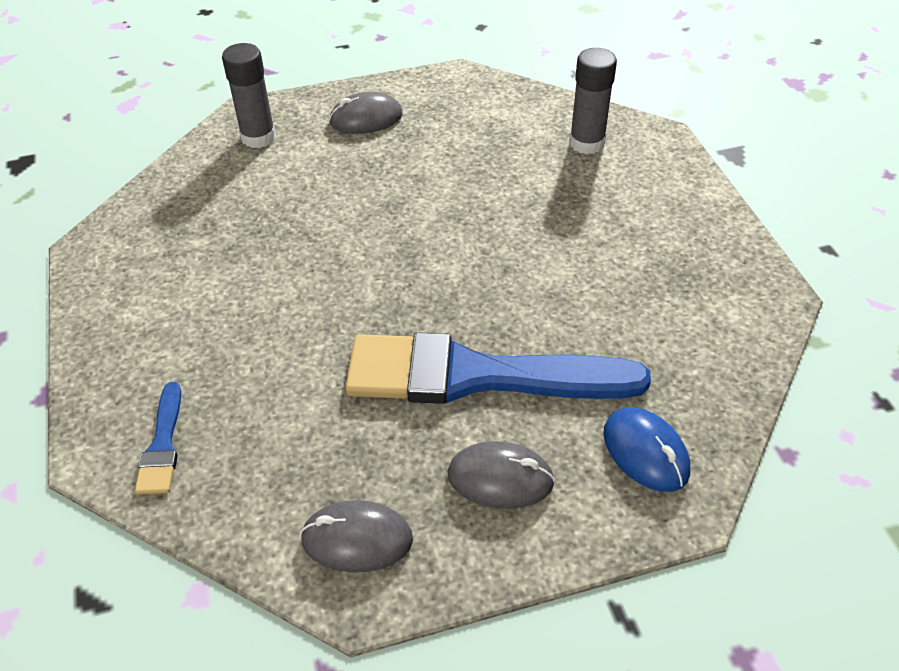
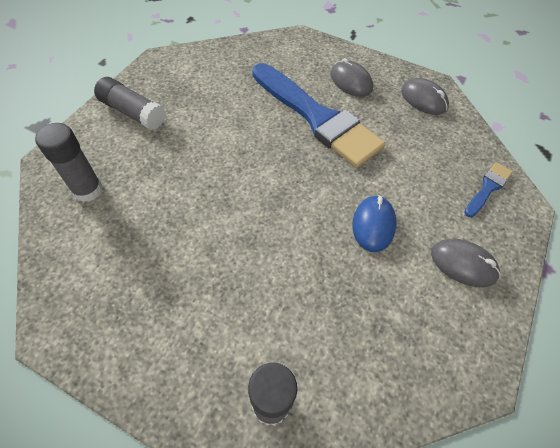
camera: 140 degrees left, 10 degrees up
(366, 118) = (172, 346): grey mouse -> grey mouse (463, 264)
(645, 452) = (290, 55): blue mouse -> blue mouse (373, 225)
(678, 221) = (133, 112): none -> grey glue stick

